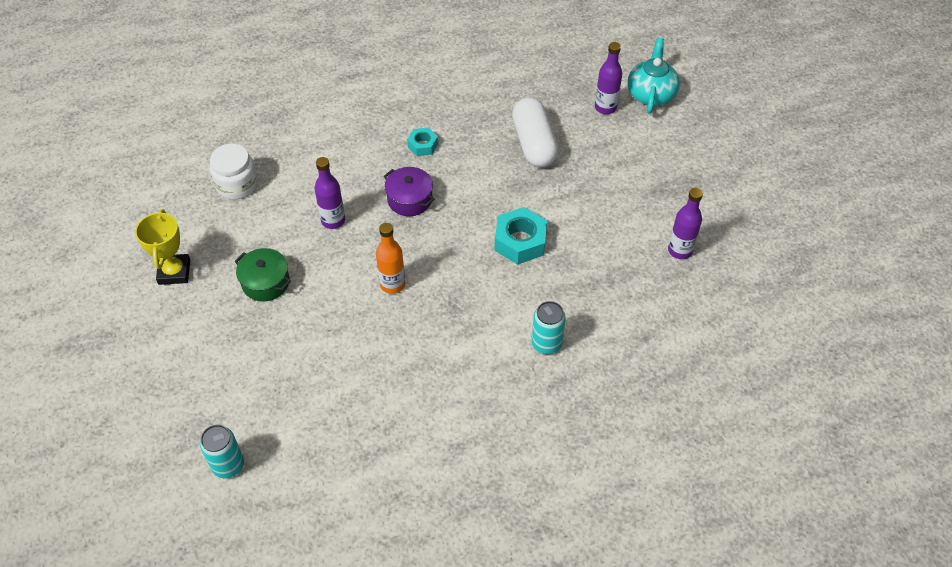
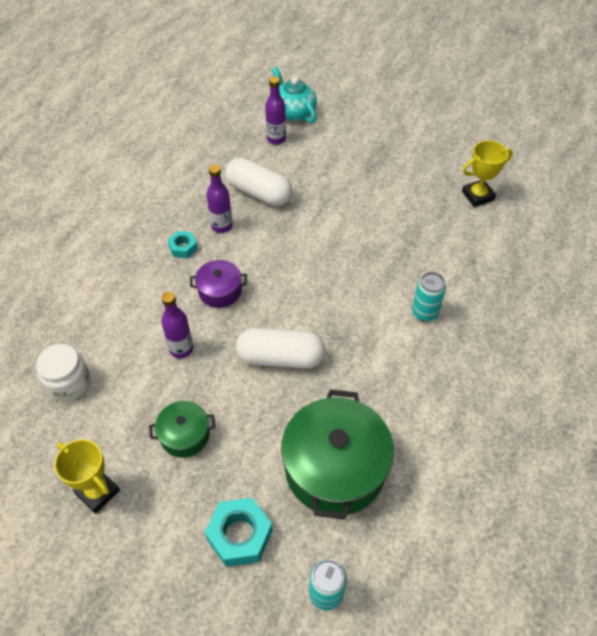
camera: 45 degrees left, 0 degrees up
(334, 393) = (335, 468): none -> green pot
(392, 284) = (280, 358): orange bottle -> white capsule
(520, 241) = (328, 261): turquoise nut -> turquoise nut (240, 535)
(680, 250) = (426, 194): purple bottle -> purple bottle (222, 226)
(727, 287) = (477, 196): none -> yellow trophy

